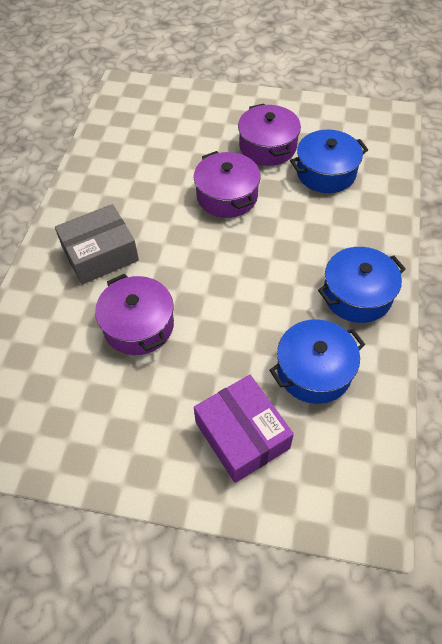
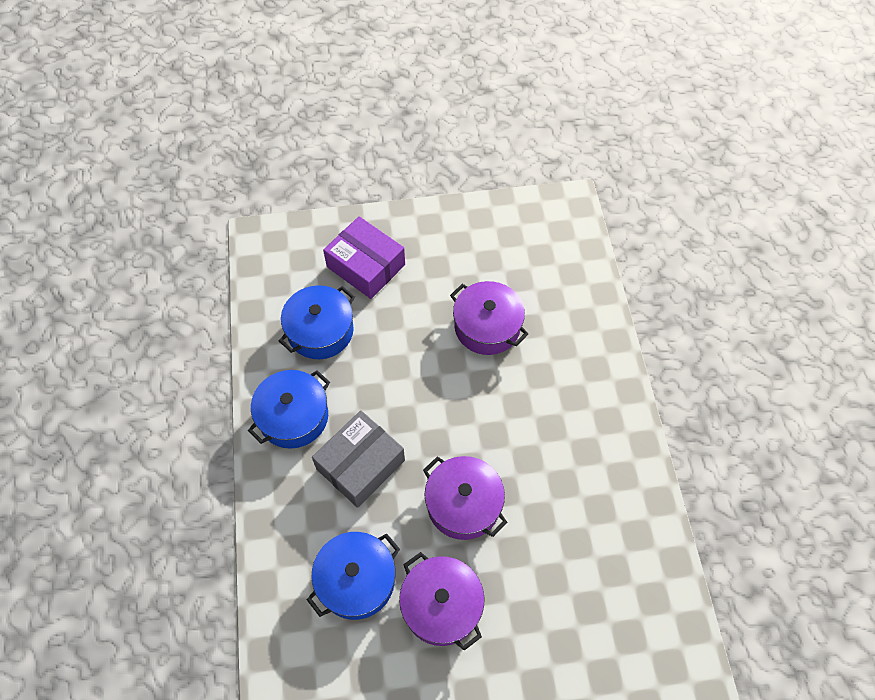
camera: 160 degrees right, 5 degrees up
(100, 254) = (562, 387): grey box -> grey box (360, 464)

